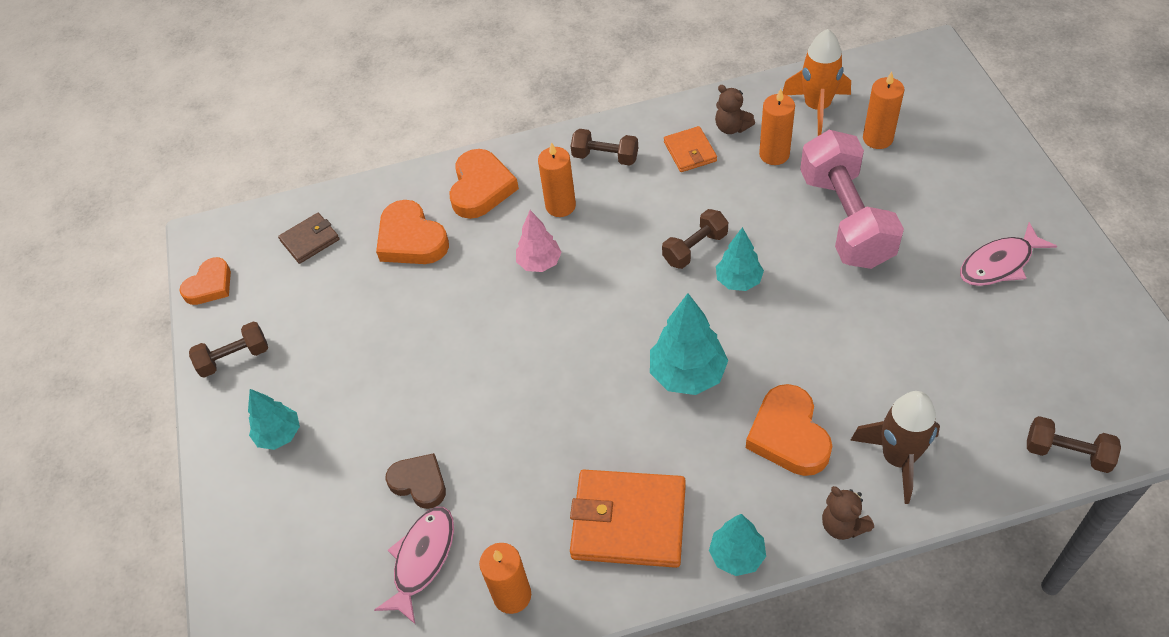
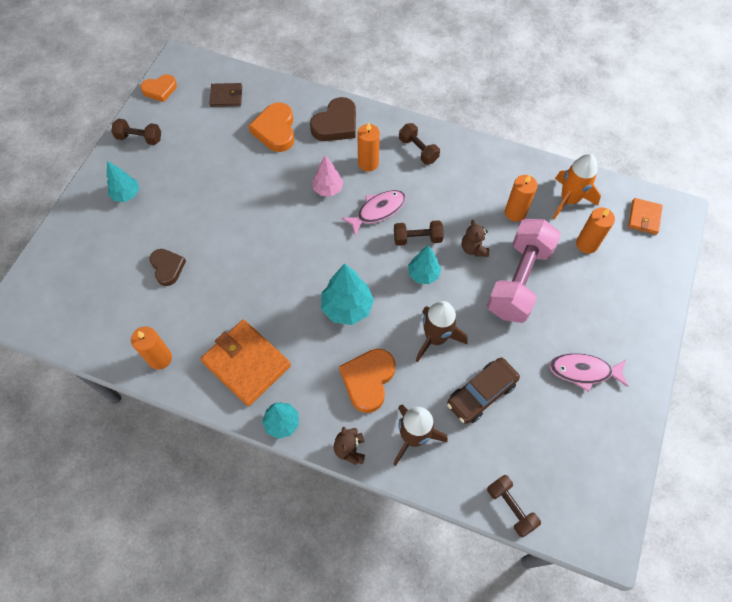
camera: 30 degrees right, 10 degrees up
(422, 560) = (136, 308): pink fish -> pink fish (378, 211)
(481, 188) = (336, 124): orange heart -> brown heart
(690, 151) = (468, 178): orange wallet -> orange wallet (644, 217)
(731, 127) = (506, 179): brown teddy bear -> brown teddy bear (473, 248)
(818, 337) = (435, 338): none -> brown rocket
(922, 360) = (481, 394): none -> brown car

